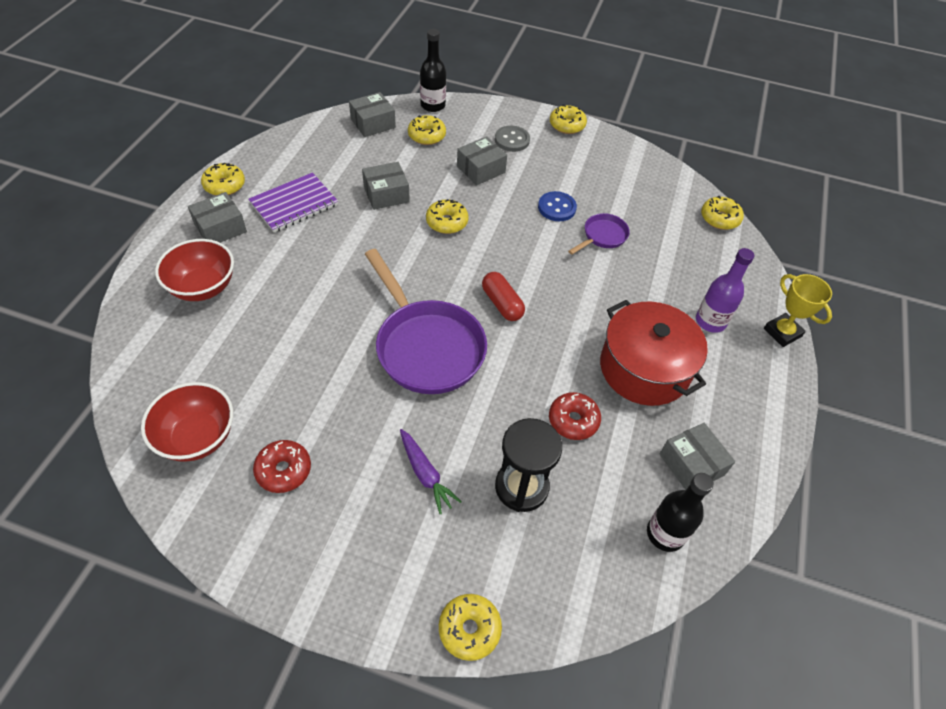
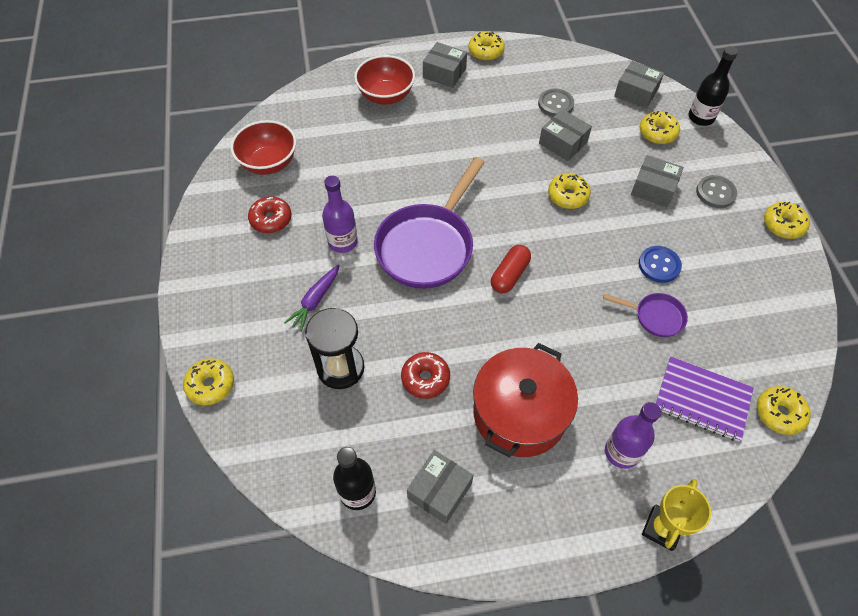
camera: 65 degrees right, 5 degrees up
(294, 204) = (502, 97): purple notebook -> purple notebook (702, 399)
(338, 175) = (555, 104): none -> grey button
(368, 415) = (343, 242): none -> purple bottle

